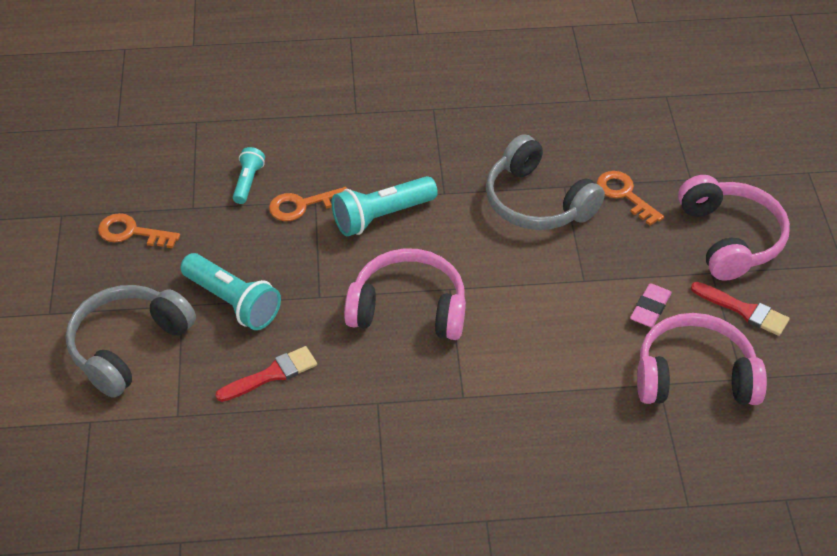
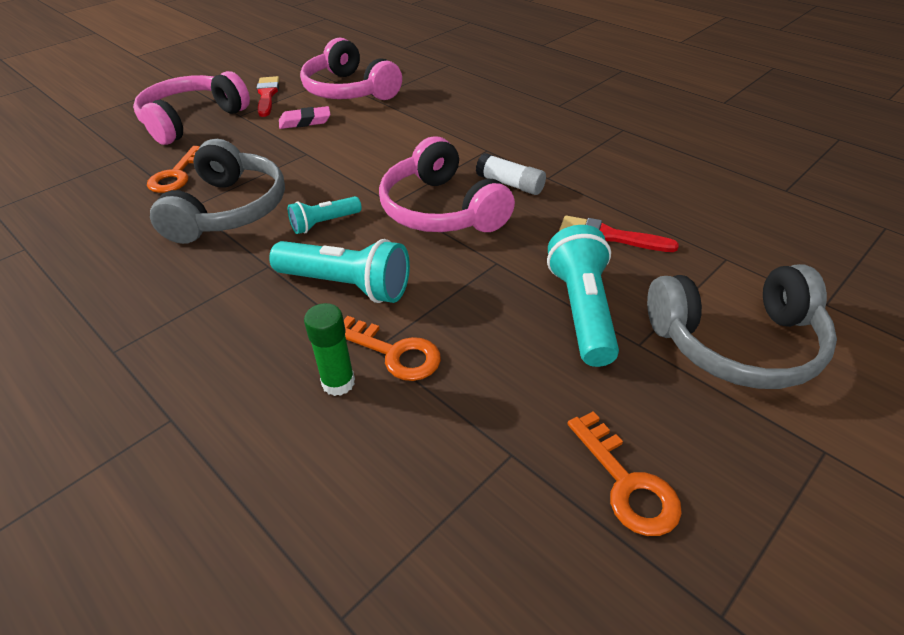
camera: 130 degrees left, 5 degrees down
(248, 182) = (408, 432): turquoise flashlight -> turquoise flashlight (324, 223)
(308, 175) = (338, 383): none -> green glue stick
(395, 371) = (510, 184): none -> white glue stick

